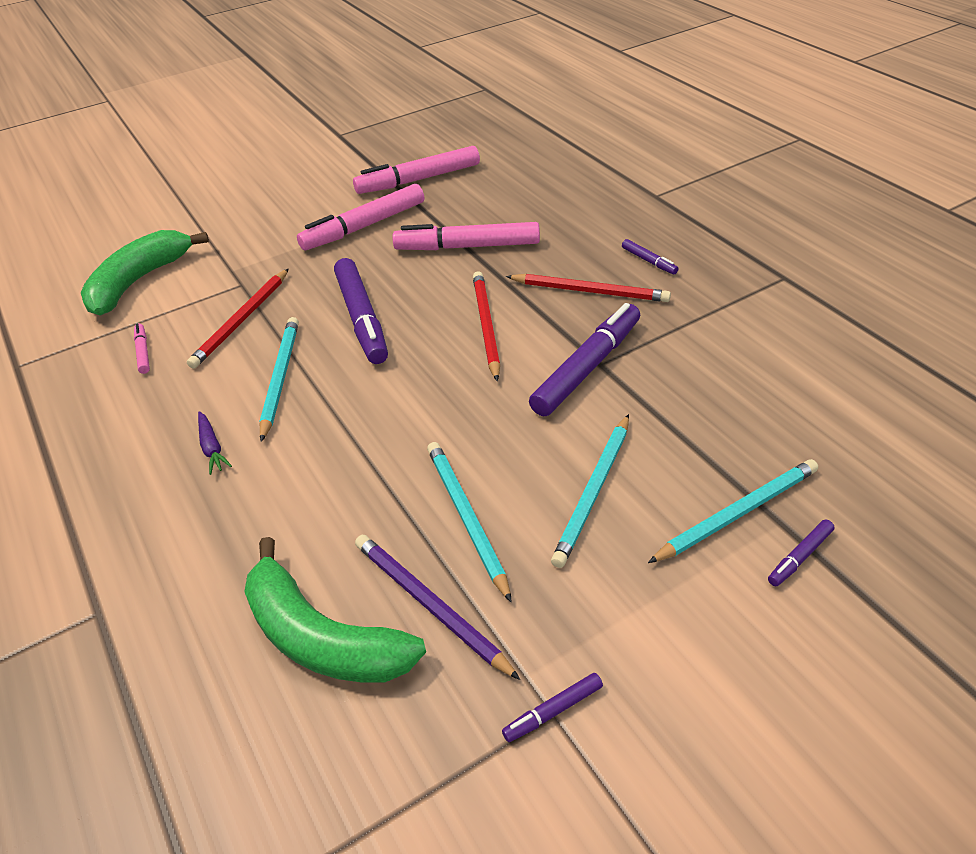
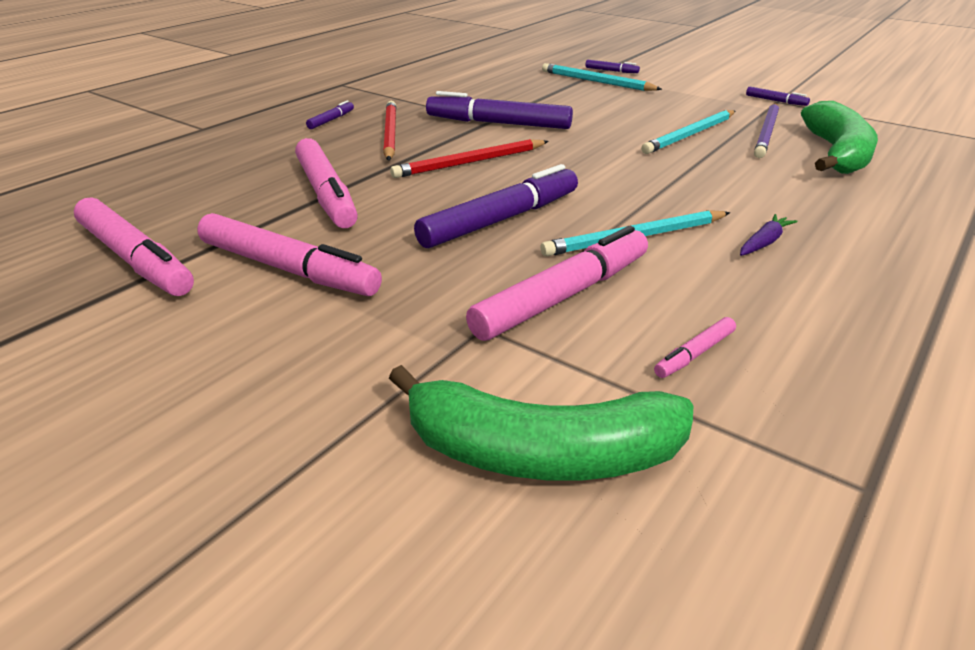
camera: 115 degrees left, 10 degrees down
(241, 320) = (563, 296): red pencil -> pink marker
(594, 492) = (621, 109): turquoise pencil -> none

